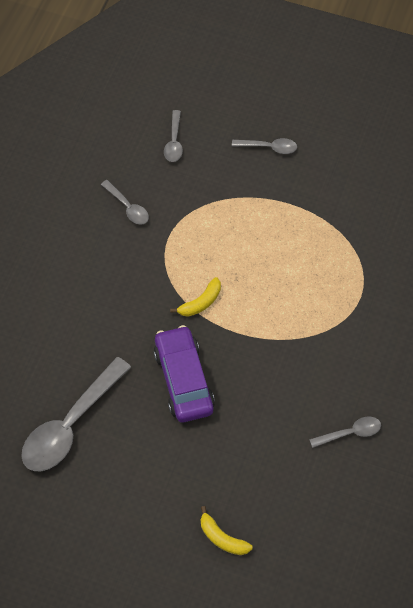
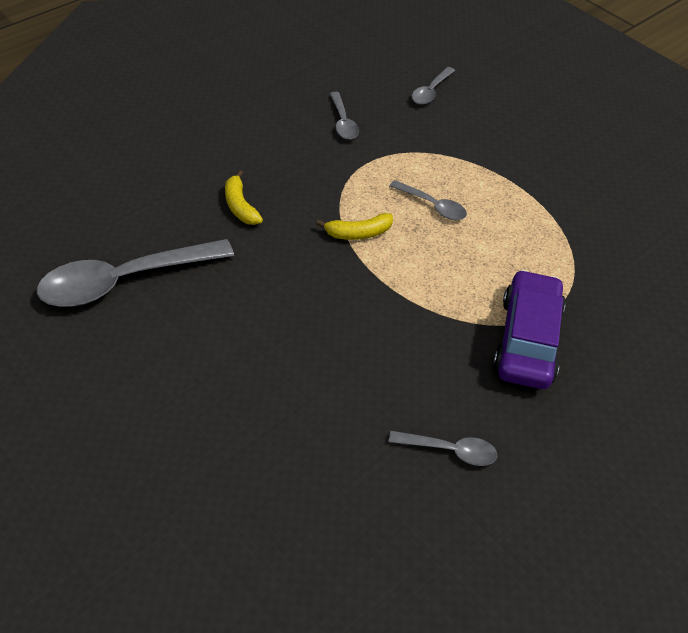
camera: 25 degrees right, 10 degrees down
(183, 380) = (284, 296): purple car -> purple car (527, 340)
(222, 538) = (199, 490): yellow banana -> yellow banana (240, 206)
(269, 147) = (530, 133): grey spoon -> grey spoon (432, 206)

